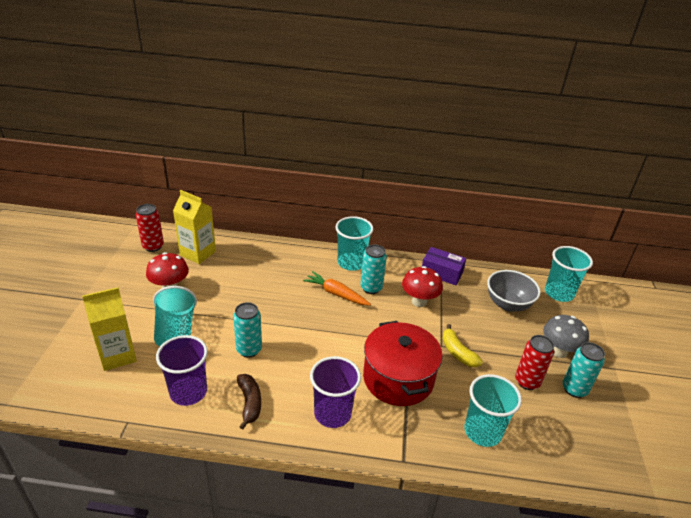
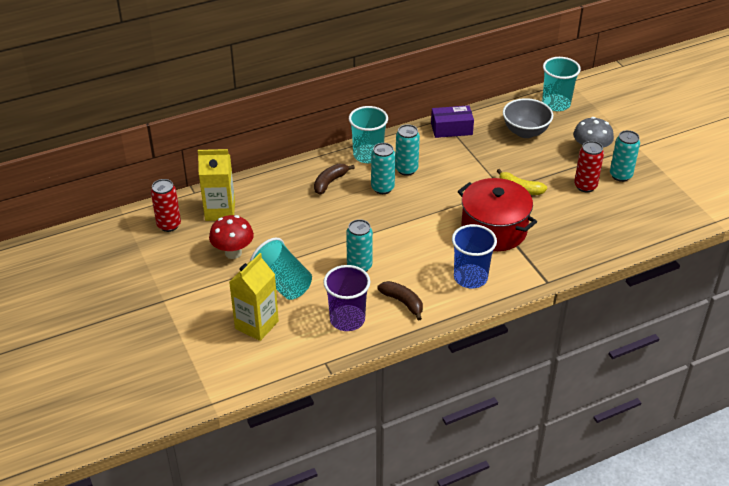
camera: 30 degrees left, 5 degrees up
(300, 270) = (330, 182): none -> brown banana
(332, 413) = (470, 277): purple cup -> blue cup
(336, 294) = (382, 188): orange carrot -> turquoise can
(419, 301) = (455, 162): red mushroom -> none
(482, 431) = (583, 236): turquoise cup -> none

